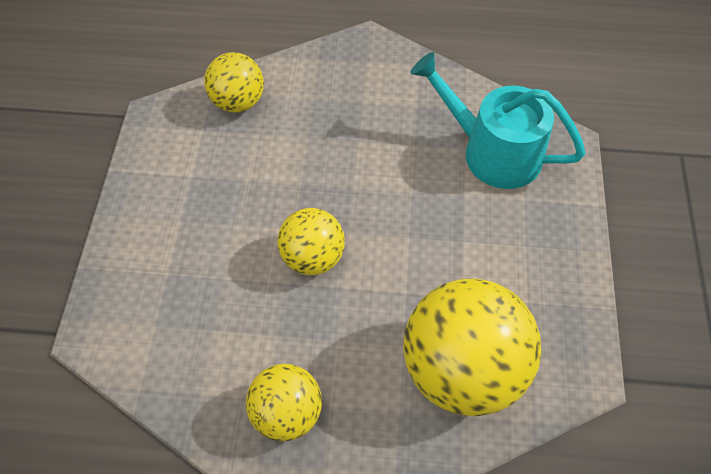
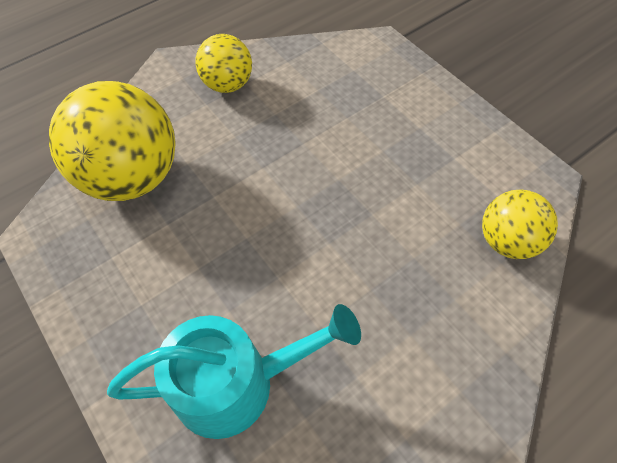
camera: 140 degrees right, 0 degrees up
(312, 257) = (303, 170): yellow ball -> none

